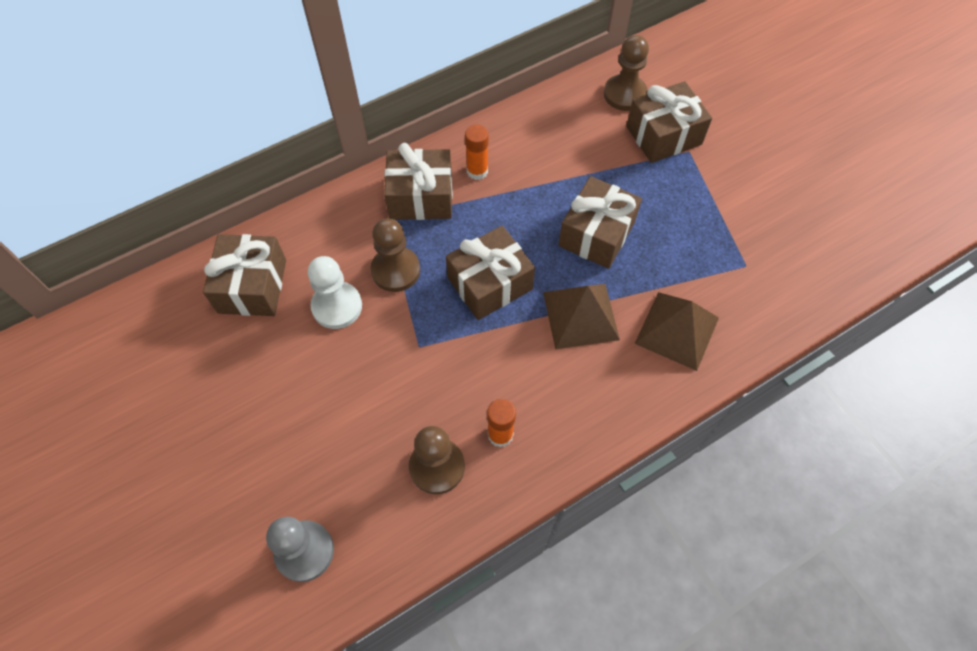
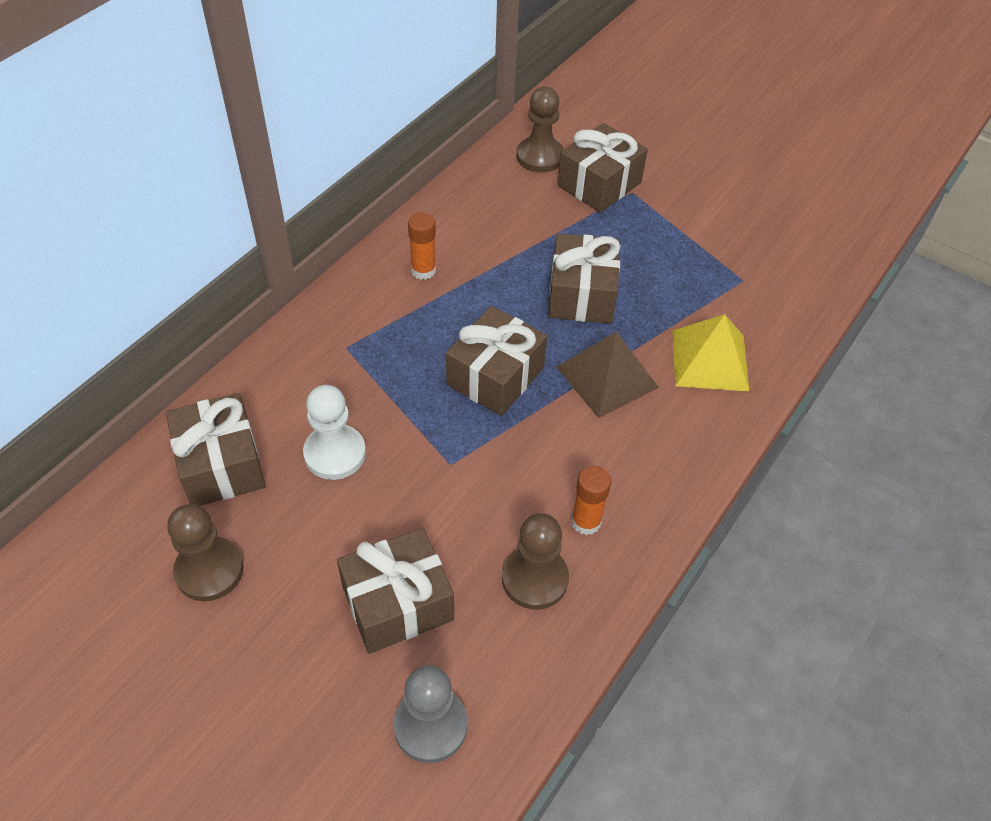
camera: 25 degrees left, 10 degrees down
(395, 270) = (384, 395): brown pawn -> brown pawn (209, 570)
(421, 197) = (374, 313): brown gift -> brown gift (397, 603)
(677, 330) = (710, 360): brown pyramid -> yellow pyramid

